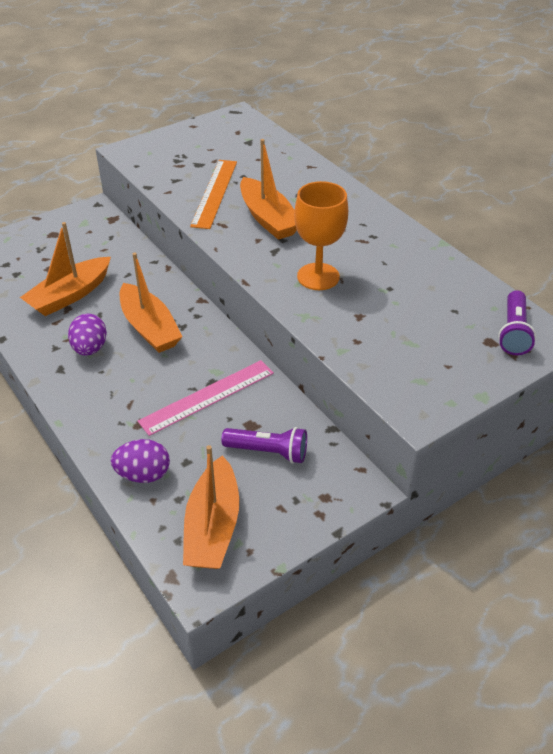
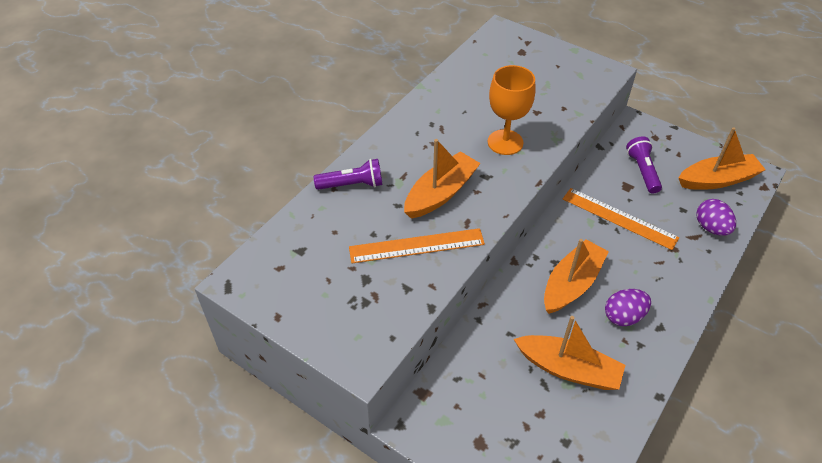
camera: 110 degrees left, 5 degrees up
(207, 397) = (619, 218): pink ruler -> orange ruler
(513, 332) = (506, 43): purple flashlight -> purple flashlight (352, 185)

